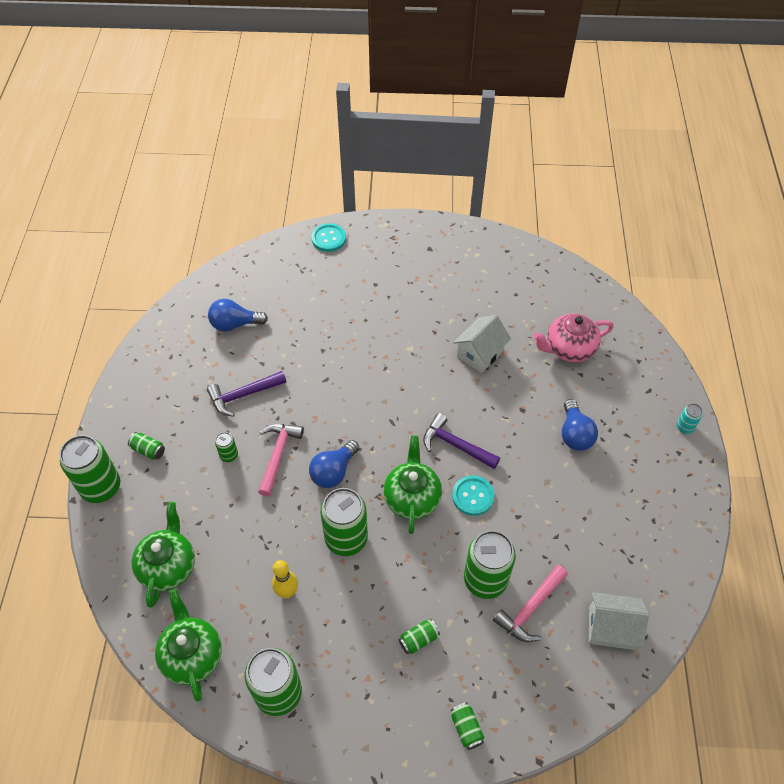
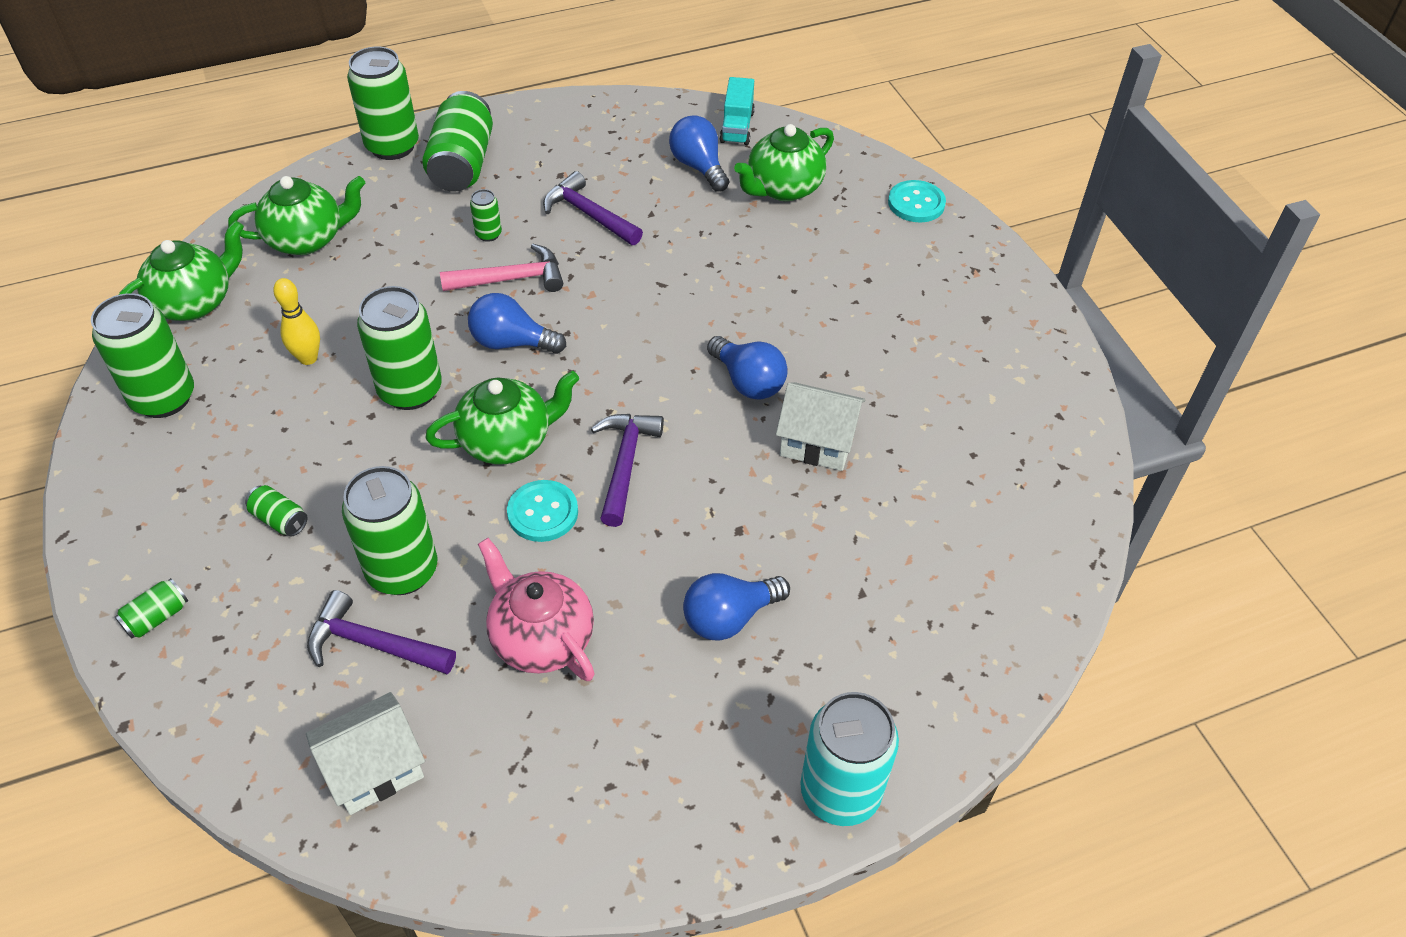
camera: 65 degrees right, 5 degrees down
(148, 450) = (462, 164): green can -> green can, size x2.19
(210, 292) = (737, 127): none -> turquoise truck
(279, 291) = (783, 188): none -> green teapot
(423, 367) = (748, 382): none -> blue light bulb
(530, 608) = (373, 644): pink hammer -> purple hammer
(569, 349) = (905, 561): pink teapot -> pink teapot (541, 638)
(610, 628) = (375, 768): white house -> white house turned 75 degrees clockwise
(684, 427) = (840, 792): turquoise can -> turquoise can, size x2.19

